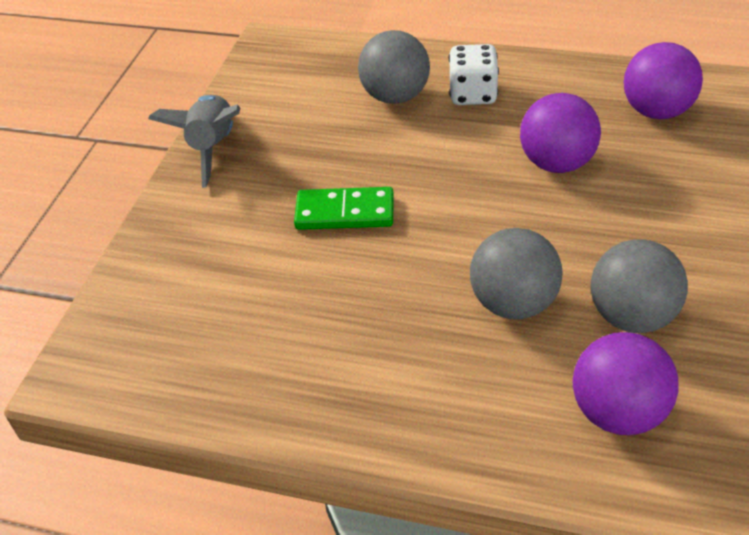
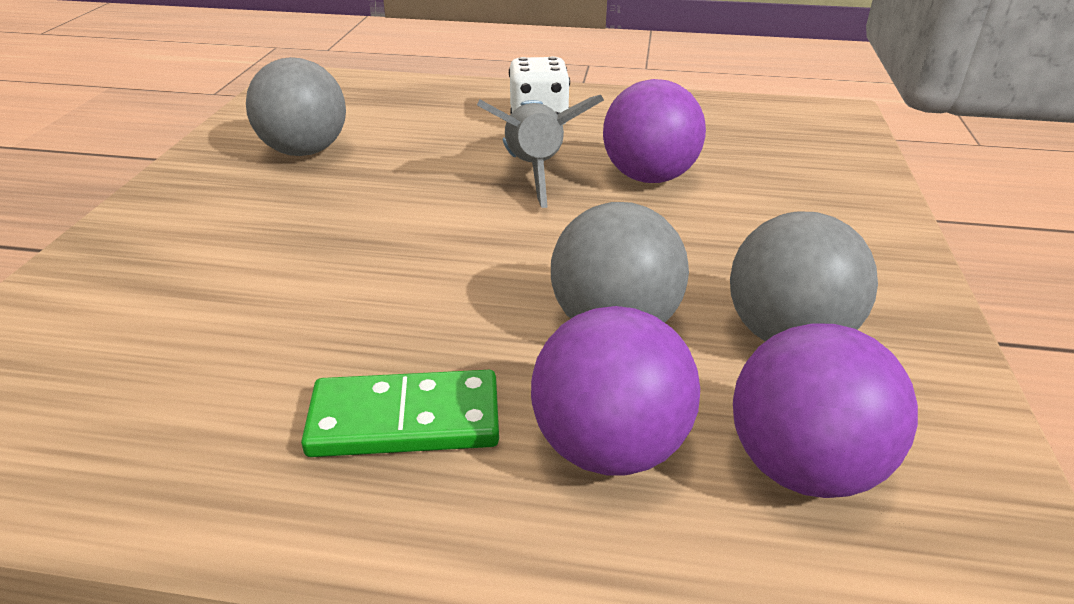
camera: 10 degrees left, 10 degrees down
(213, 148) = (203, 167): grey rocket -> grey rocket (534, 172)
(345, 212) = (372, 227): green domino -> green domino (405, 420)
(395, 96) = (445, 121): grey ball -> grey ball (305, 151)
(657, 111) = (757, 132): purple ball -> purple ball (609, 447)

